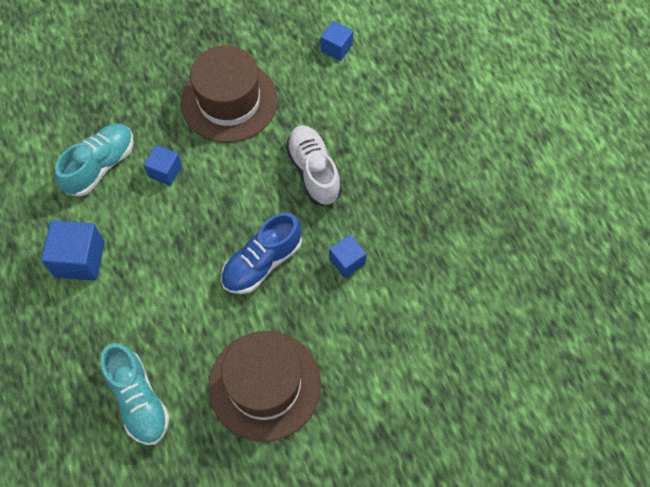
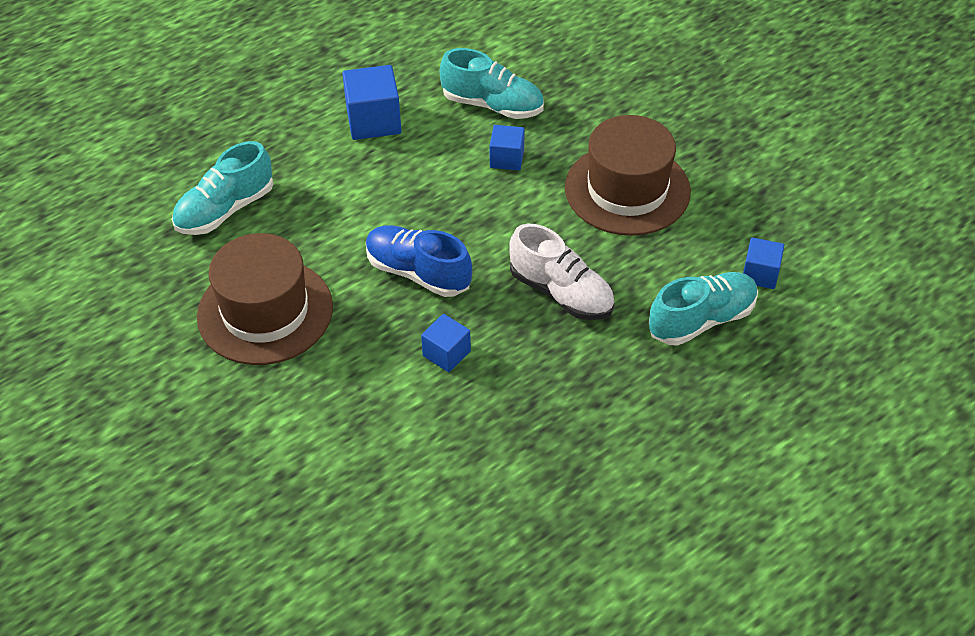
camera: 75 degrees right, 15 degrees down
(313, 171) = (561, 293): white shoe -> white shoe turned 75 degrees clockwise
(365, 94) = (701, 320): none -> turquoise shoe

